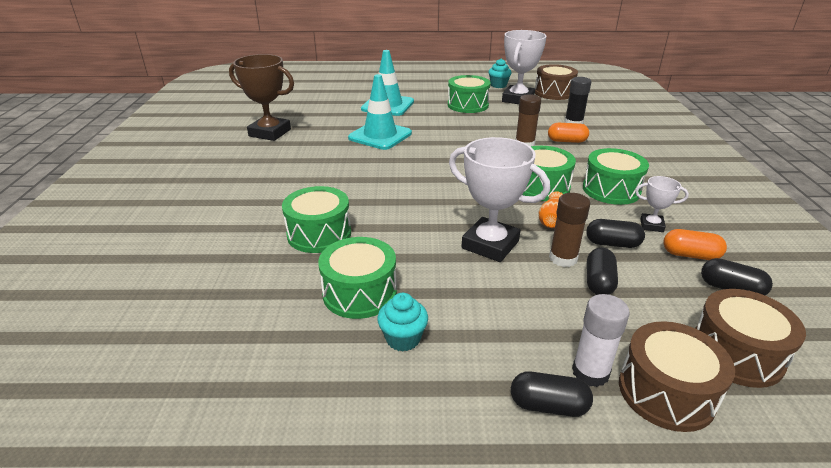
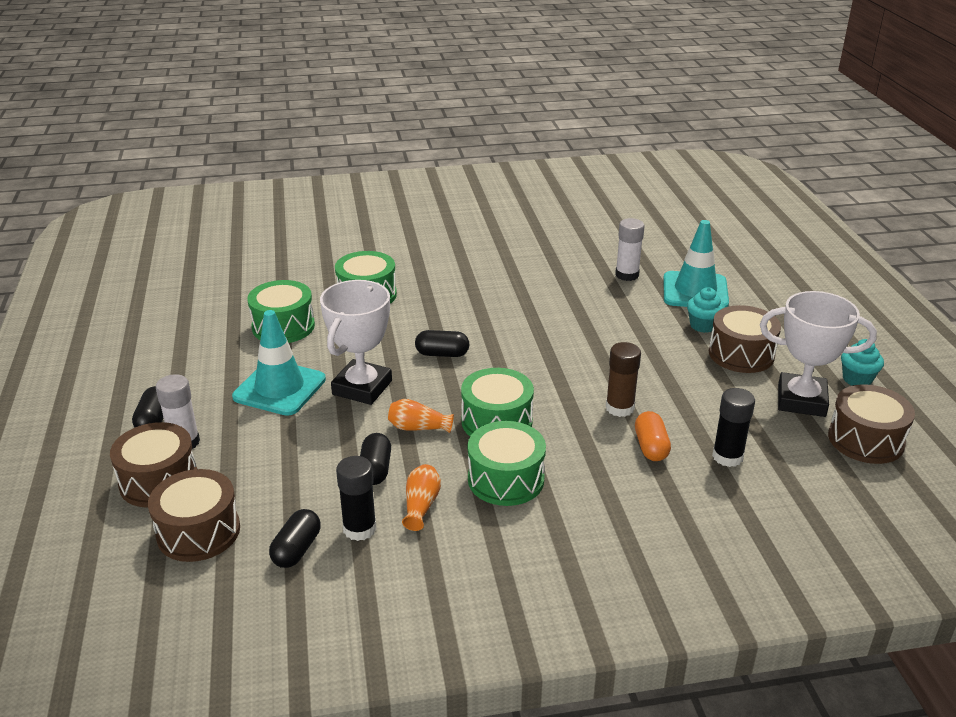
camera: 80 degrees right, 0 degrees up
(270, 133) = (566, 232): brown trophy -> none
(353, 121) = (627, 275): none -> white glue stick
(380, 136) = (592, 298): turquoise traffic cone -> turquoise traffic cone (279, 388)
(403, 339) = (228, 352): turquoise cupcake -> turquoise cupcake (703, 325)
(468, 105) = (741, 354): green drum -> brown drum
(563, 258) = (343, 433): brown glue stick -> none
(599, 282) = (304, 455): black capsule -> black capsule (442, 354)
(651, 225) = (421, 505): white trophy -> orange vase
(690, 255) = (359, 529): orange capsule -> black glue stick

